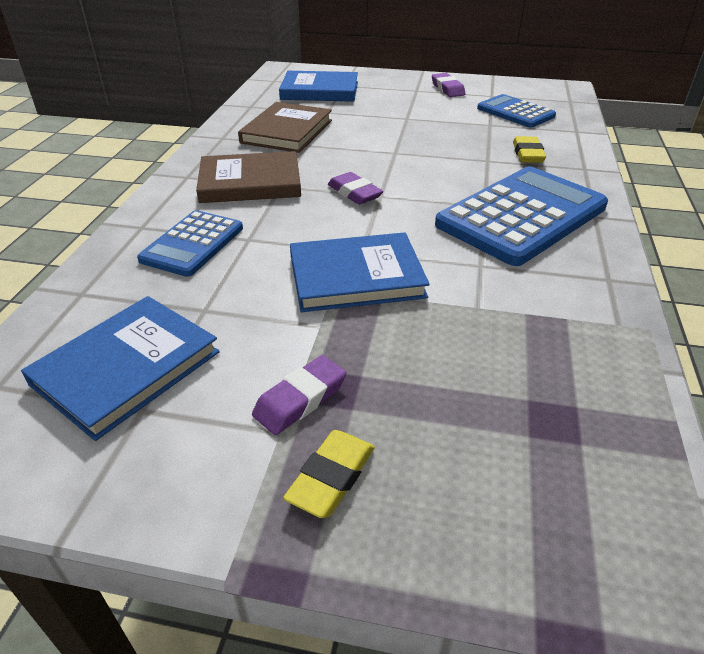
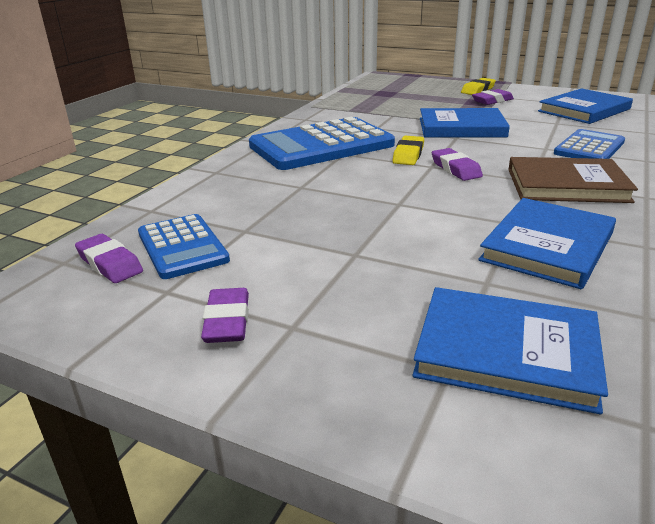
camera: 165 degrees left, 10 degrees down
(287, 131) = (547, 246): brown book -> blue book
(527, 154) = (251, 188): yellow eraser -> yellow eraser (408, 155)
(542, 102) = (110, 264): none -> purple eraser

